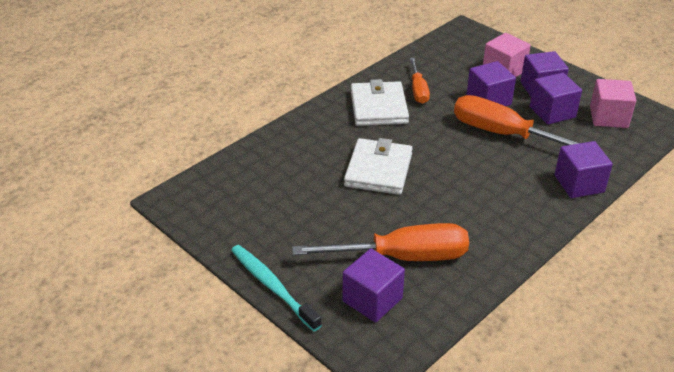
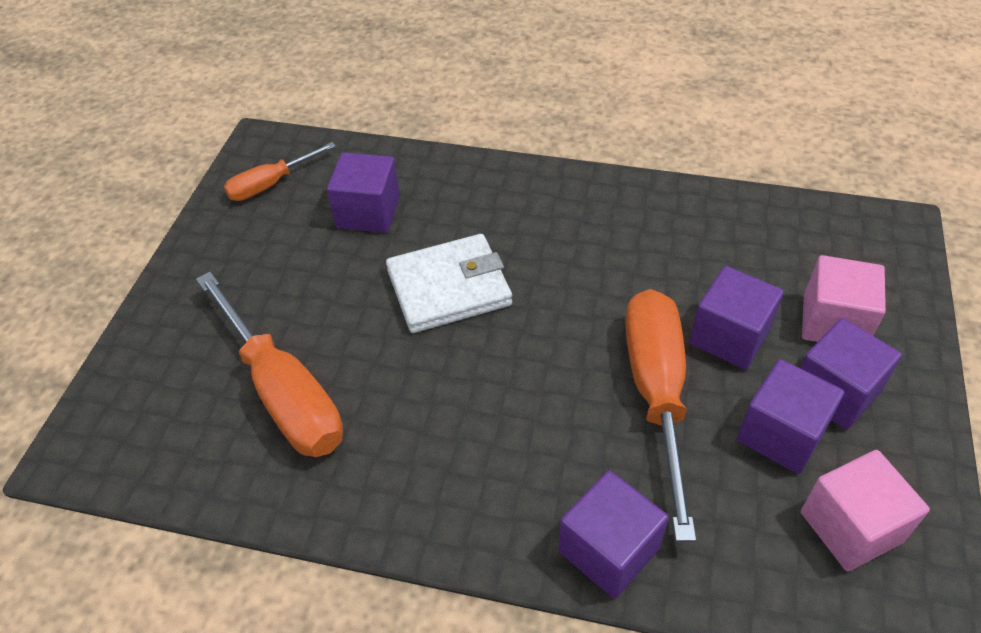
camera: 60 degrees right, 10 degrees up
(273, 287) = (162, 294): turquoise toothbrush -> none
(372, 300) = (184, 398): purple cube -> purple cube (368, 212)
(378, 107) = (590, 225): white wallet -> none
(418, 90) = (672, 247): orange screwdriver -> orange screwdriver (270, 184)

